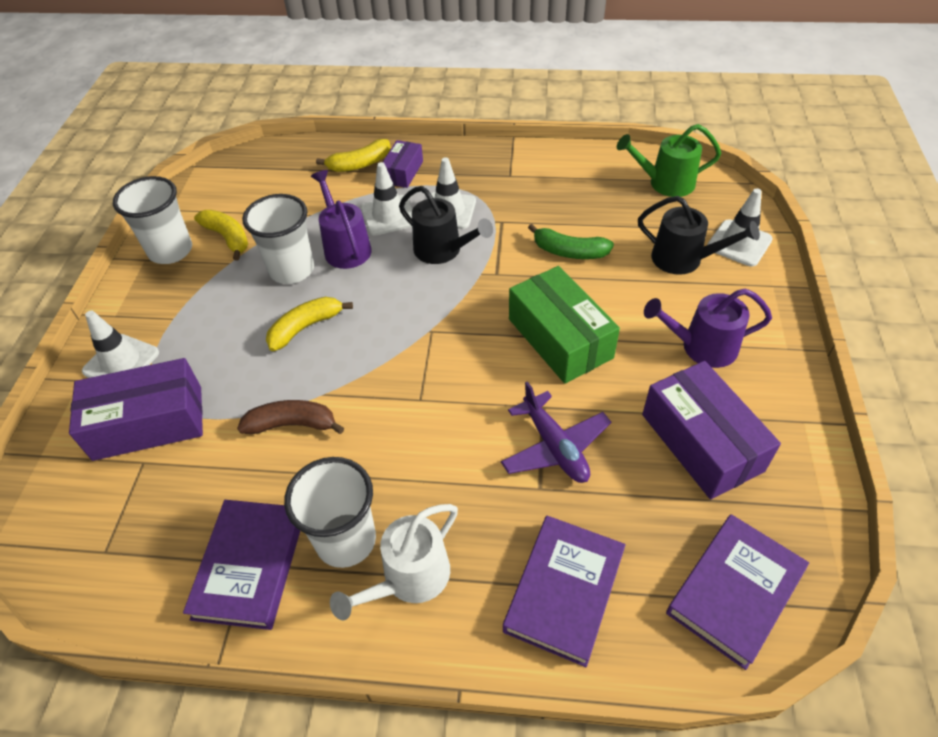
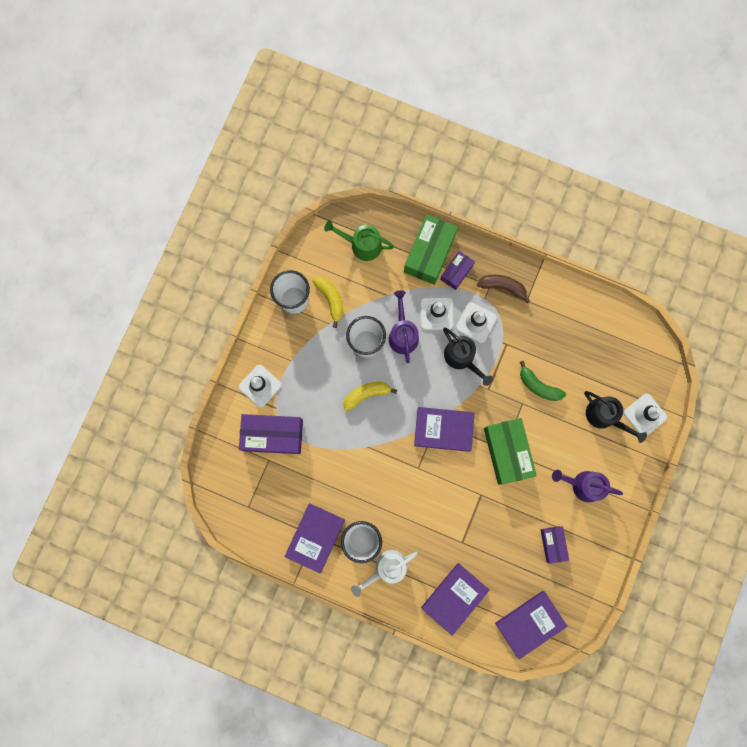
camera: 15 degrees right, 30 degrees up
(292, 424) = (348, 462): brown banana -> brown banana (503, 287)
(359, 164) = (429, 253): yellow banana -> green box
(445, 337) = (443, 429): none -> purple book
(555, 447) = (478, 521): purple plane -> none
(666, 183) = (626, 345): green watering can -> green watering can (362, 245)
(701, 442) = (553, 544): purple box -> purple box, size x0.56

